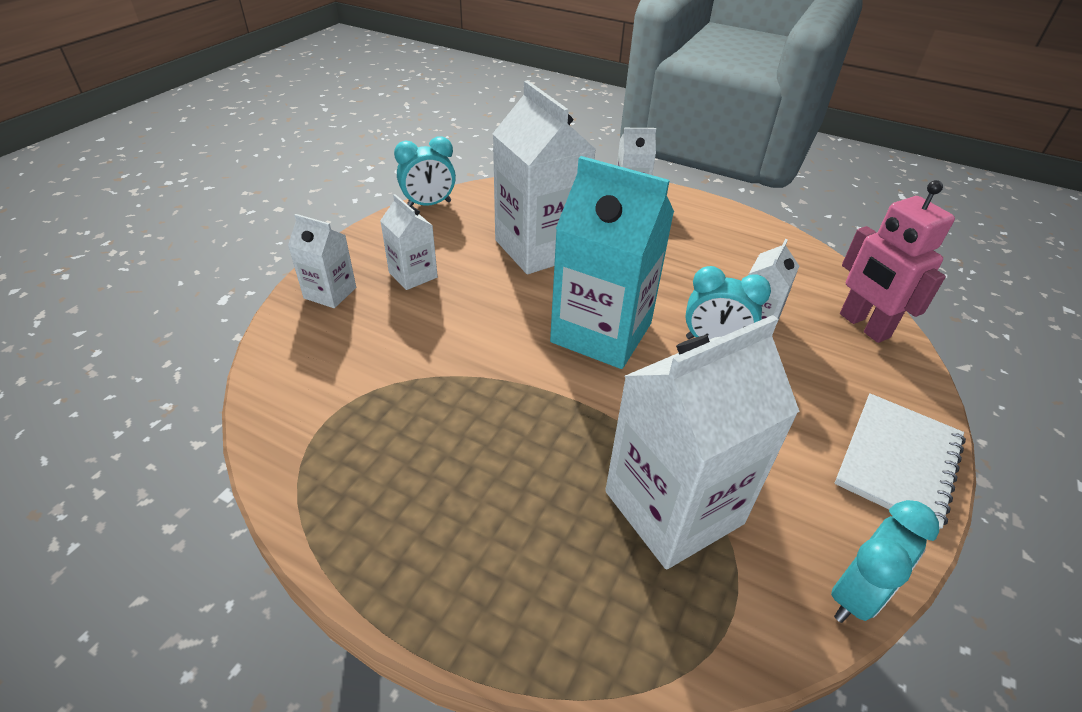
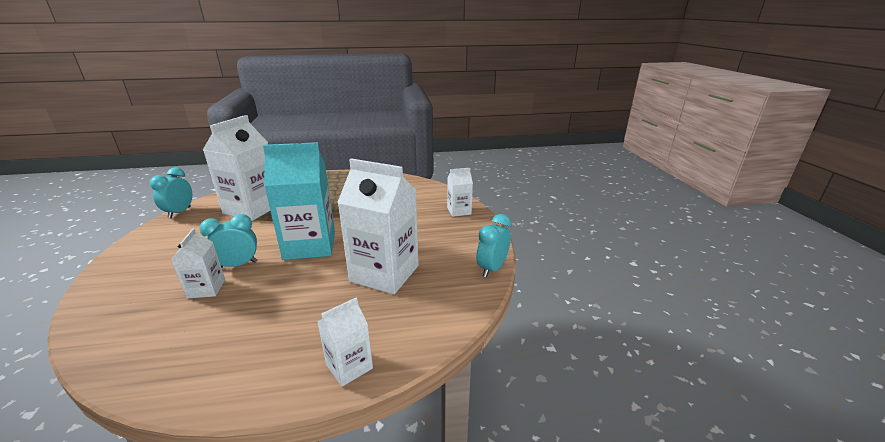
camera: 145 degrees right, 15 degrees down
(413, 275) = (436, 230): white carton -> none
(863, 326) = (110, 320): pink robot -> none
(898, 461) = (135, 252): white notebook -> none

